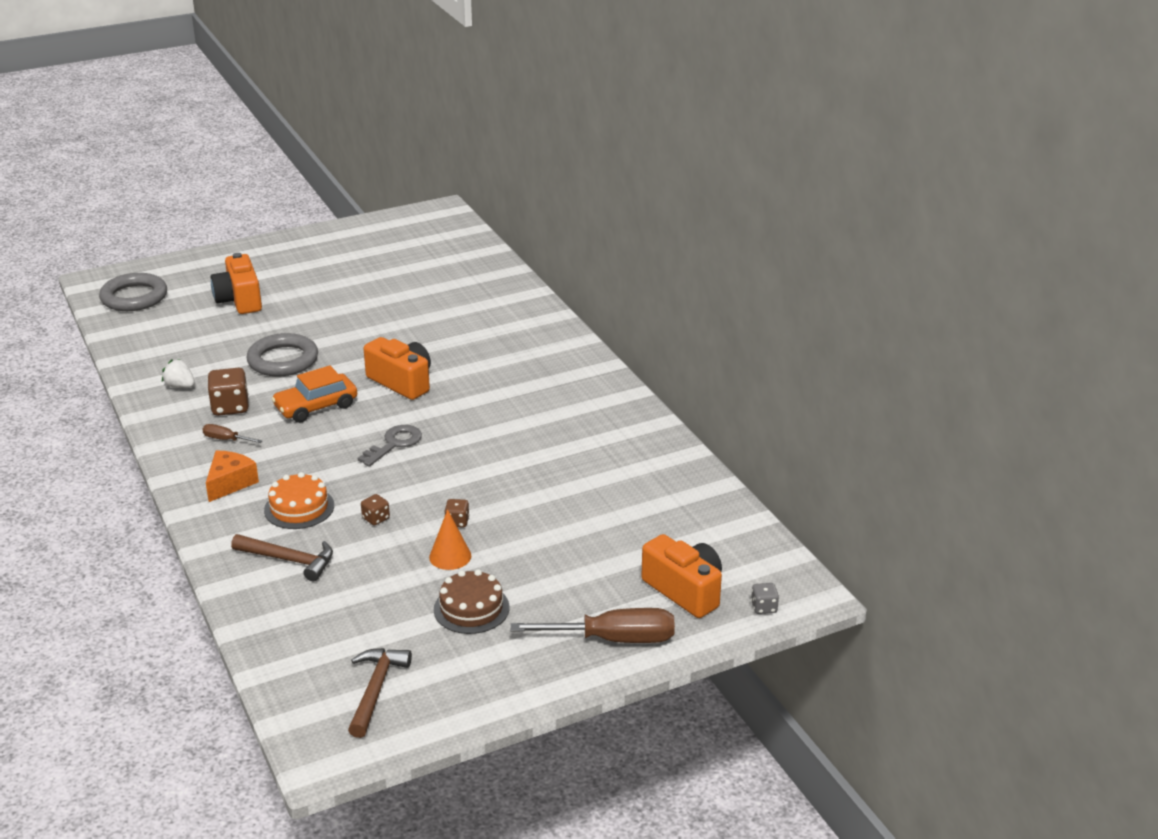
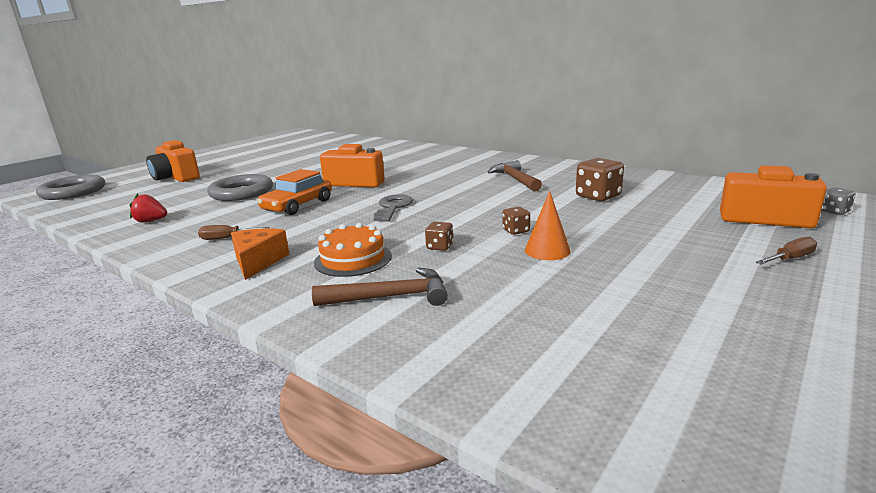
camera: 25 degrees left, 10 degrees down
(180, 386) = (151, 221): white strawberry -> red strawberry
(230, 407) = (214, 221): brown dice -> brown dice (598, 196)
(376, 689) = (675, 382): brown hammer -> brown hammer (515, 179)
(471, 608) = (632, 277): brown cake -> none
(613, 639) = (790, 259): brown screwdriver -> brown screwdriver, size x0.48

